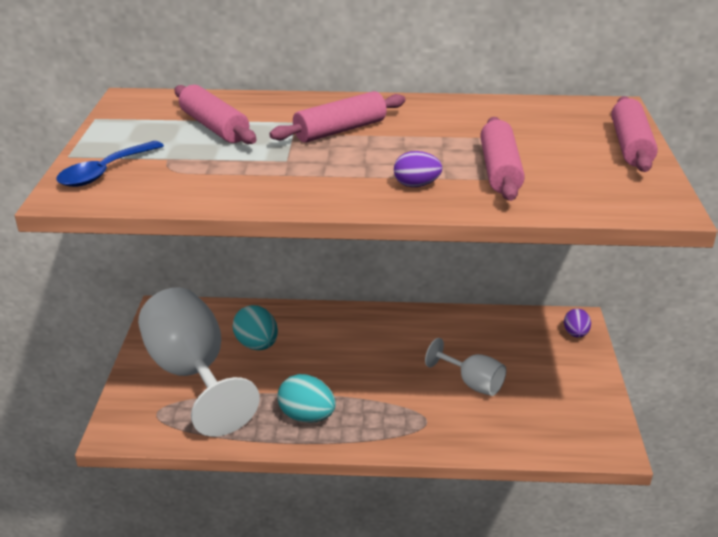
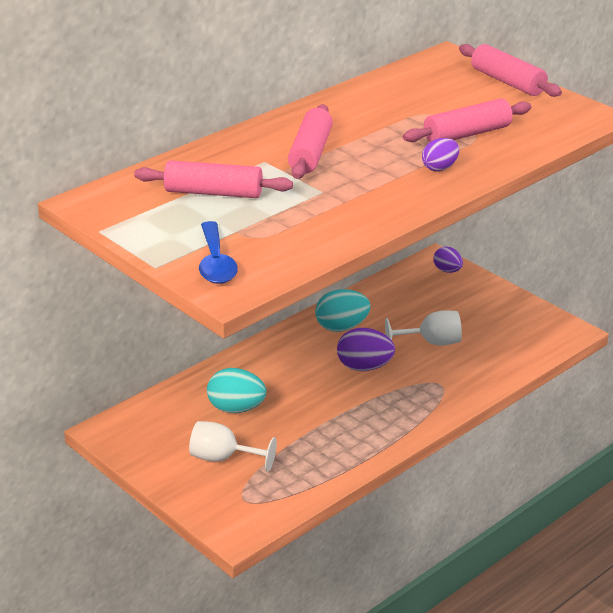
camera: 45 degrees left, 0 degrees up
(193, 374) = (223, 458): white goblet -> white goblet, size x0.49
(307, 416) = (358, 431): turquoise egg -> turquoise egg (342, 327)
(390, 370) = (364, 367): none -> purple egg
(499, 170) = (467, 134): pink rolling pin -> pink rolling pin turned 75 degrees counterclockwise

